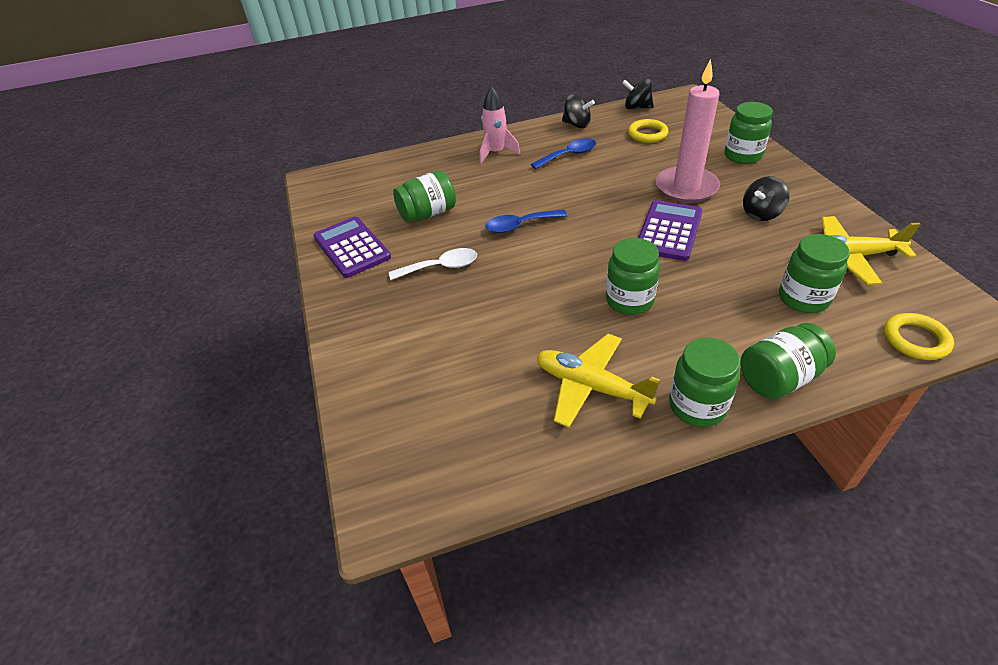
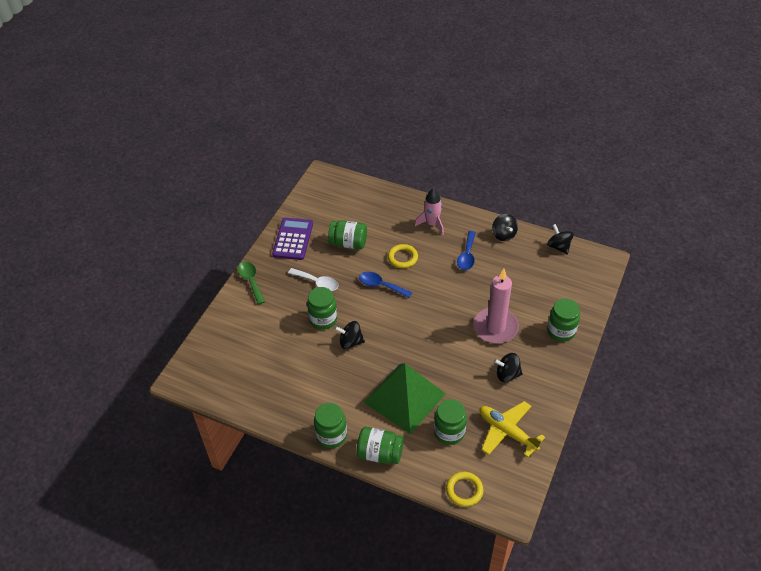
camera: 40 degrees right, 5 degrees up
(347, 319) = (251, 281): none -> green spoon
(565, 294) = (350, 342): none -> black spinning top
(569, 155) = (467, 256): blue spoon -> blue spoon turned 90 degrees clockwise
(591, 386) = (304, 393): yellow plane -> none
(629, 300) = (373, 368): green jar -> green jar (323, 319)
(647, 134) = (533, 273): yellow ring -> yellow ring (402, 258)
(669, 231) = (445, 346): purple calculator -> none
(708, 302) = (404, 398): none -> green pyramid

